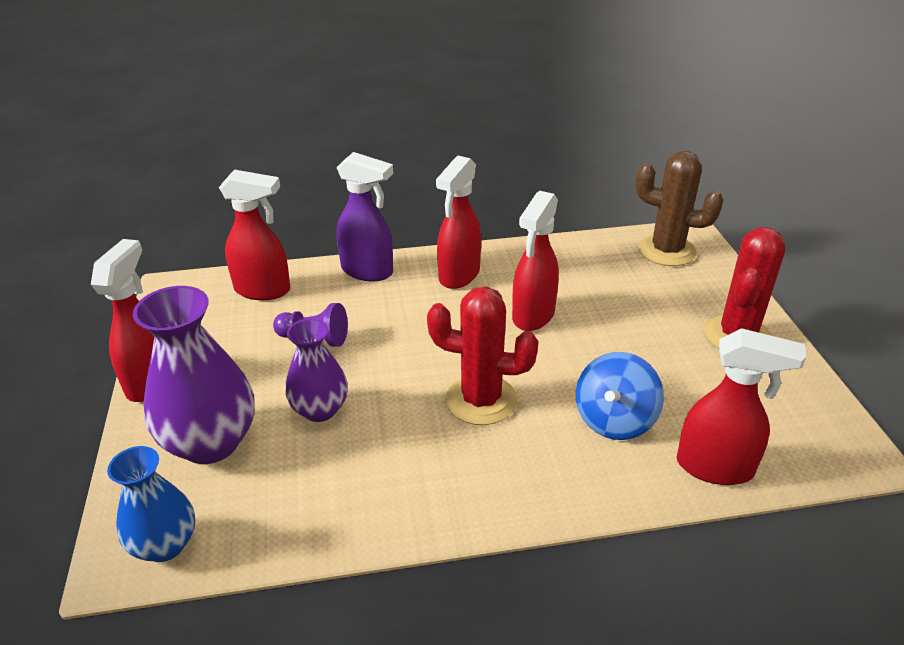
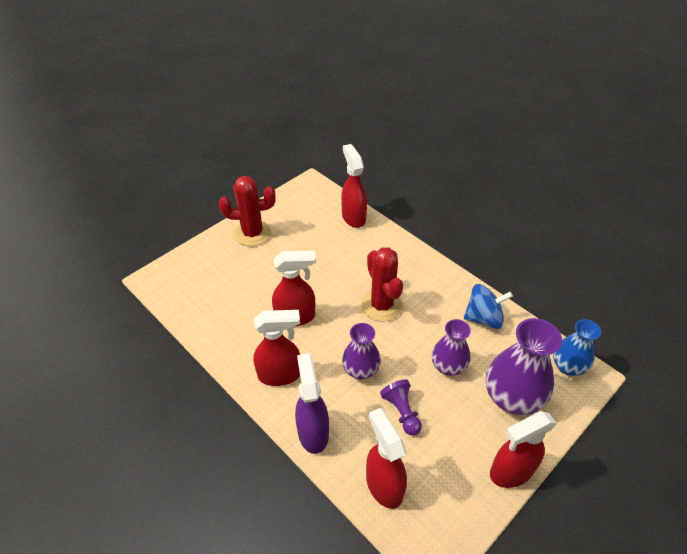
camera: 125 degrees left, 10 degrees up
(400, 333) = (360, 370): none -> purple vase
(614, 420) = (352, 254): blue spinning top -> blue spinning top (483, 318)
(667, 251) = (180, 284): brown cactus -> none

